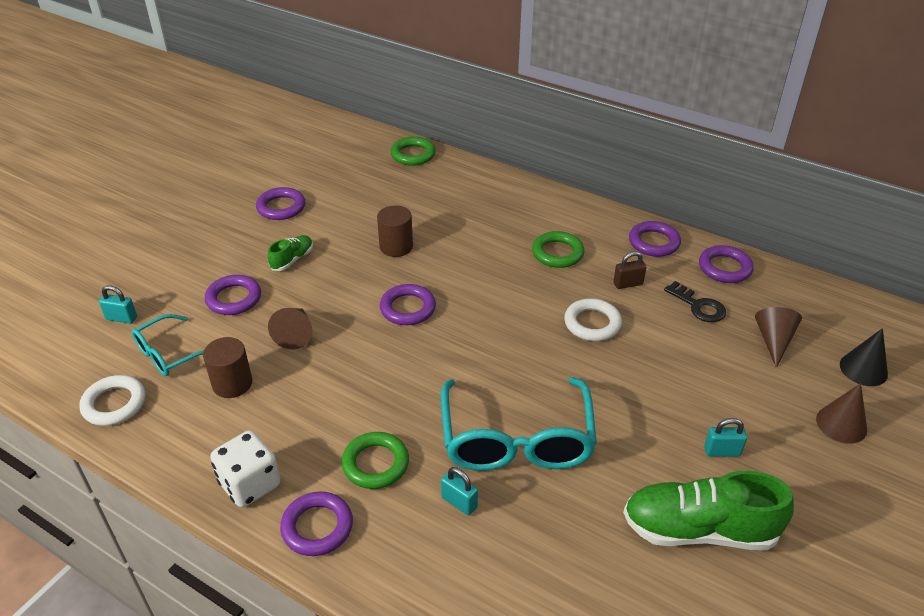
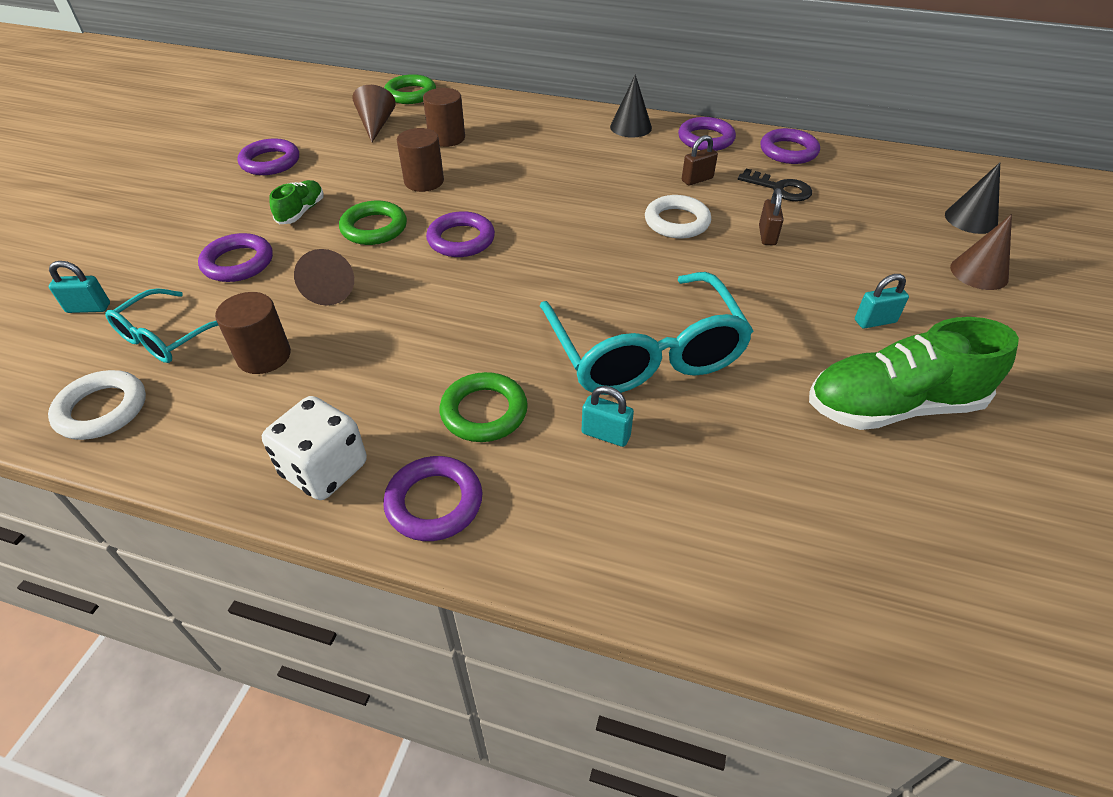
camera: 15 degrees left, 5 degrees up
(428, 206) = (447, 138): none -> brown cylinder
(557, 253) = (609, 162): green ring -> green ring (374, 228)
(591, 219) = (630, 127): none -> black cone
(665, 351) = (767, 235): none -> brown padlock
(773, 341) = (871, 208): brown cone -> brown cone (376, 125)

